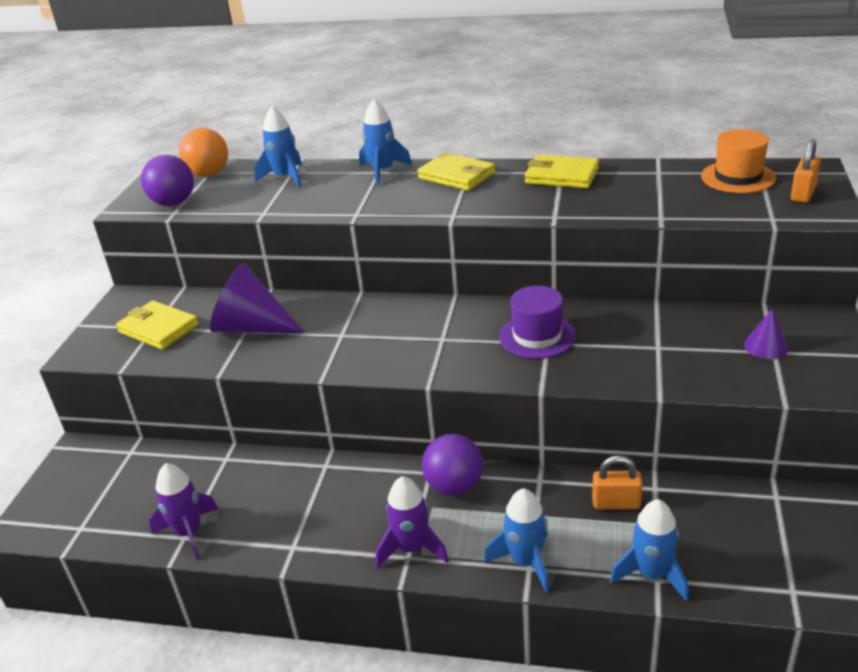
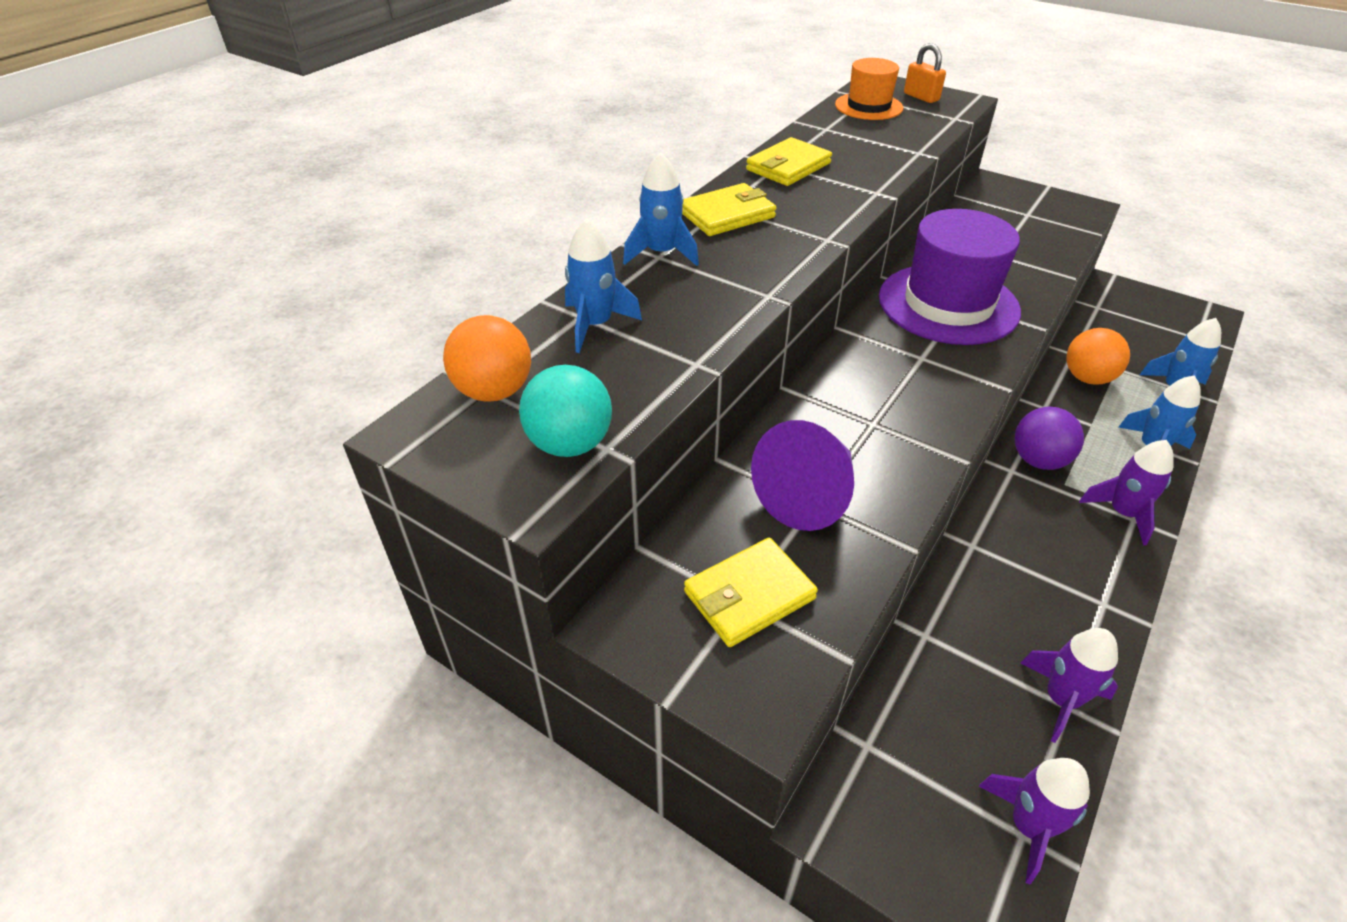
camera: 70 degrees left, 10 degrees up
(86, 529) = (1028, 826): none -> purple rocket
(173, 203) = (570, 444): purple ball -> turquoise ball
(537, 336) = (948, 304): purple hat -> purple hat, size x1.75
(616, 503) = (1087, 378): orange padlock -> orange ball
(765, 346) = (1019, 215): purple cone -> none

